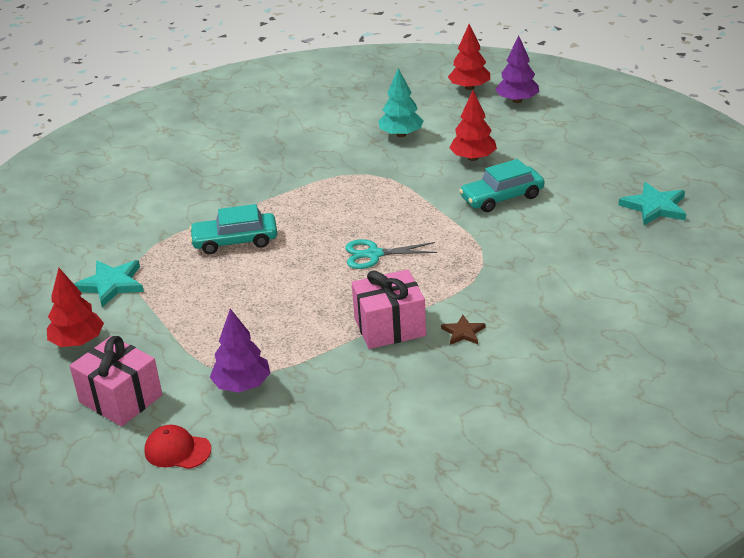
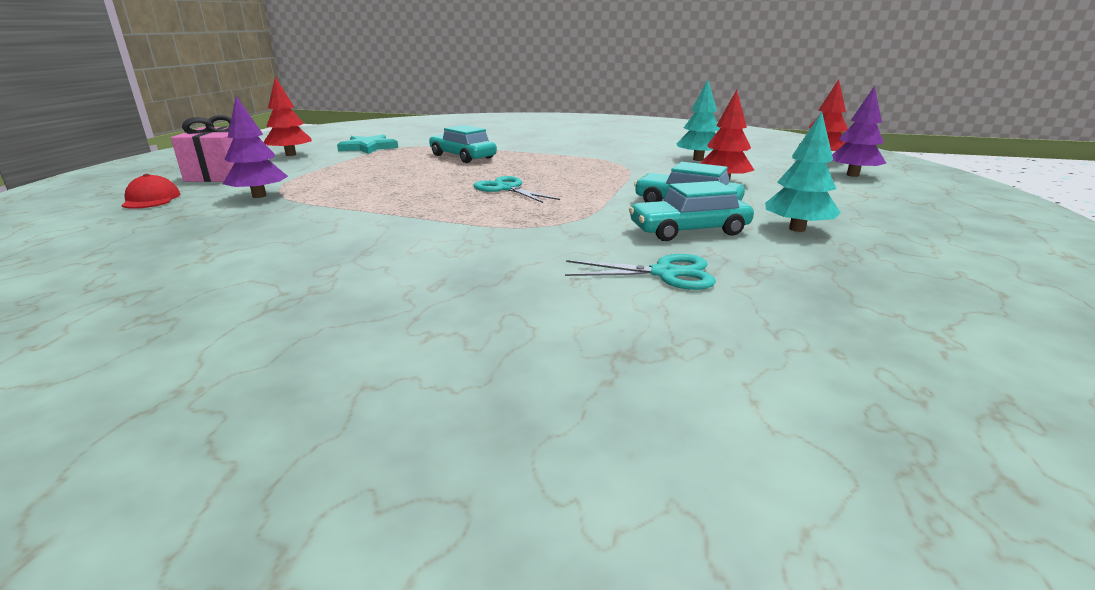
camera: 50 degrees right, 10 degrees down
(389, 327) = (396, 217): pink gift -> none
(463, 332) = (419, 244): brown star -> none
(548, 222) = (689, 230): none -> turquoise car
(586, 184) = (797, 229): none -> turquoise tree
(601, 262) = (665, 273): none -> turquoise scissors
(655, 207) = (848, 272): turquoise star -> none

